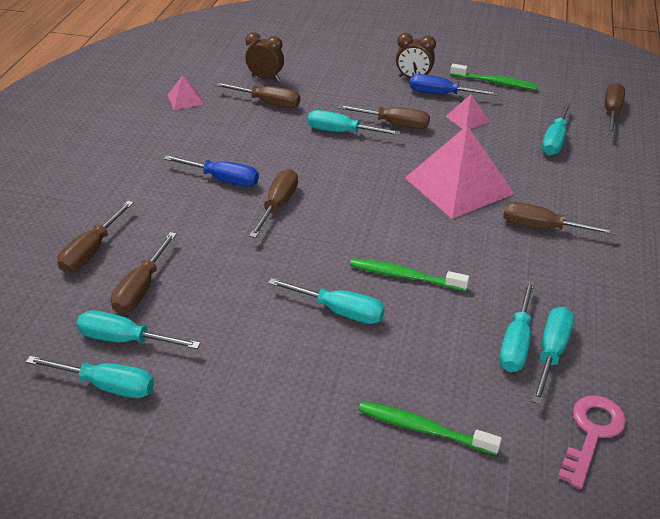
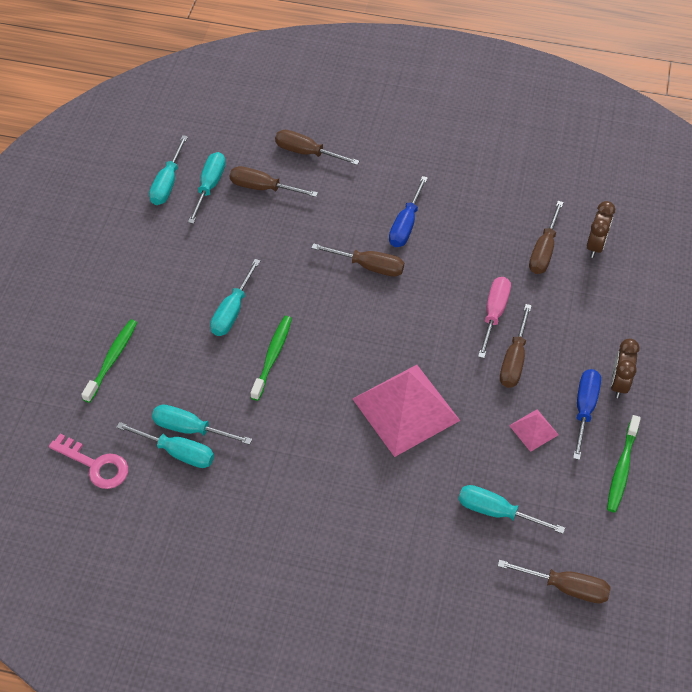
camera: 90 degrees right, 15 degrees up
(185, 99) = (541, 184): pink pyramid -> none
(342, 132) = (494, 314): turquoise screwdriver -> pink screwdriver
(542, 228) = (339, 473): brown screwdriver -> none

